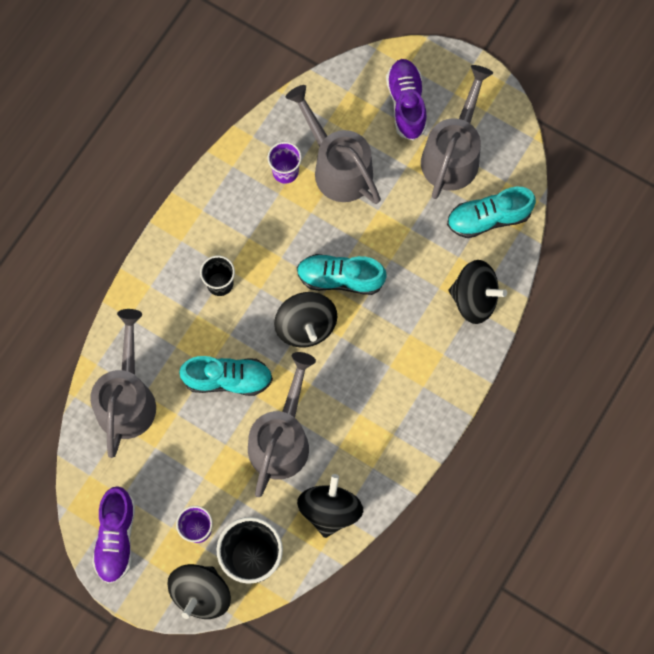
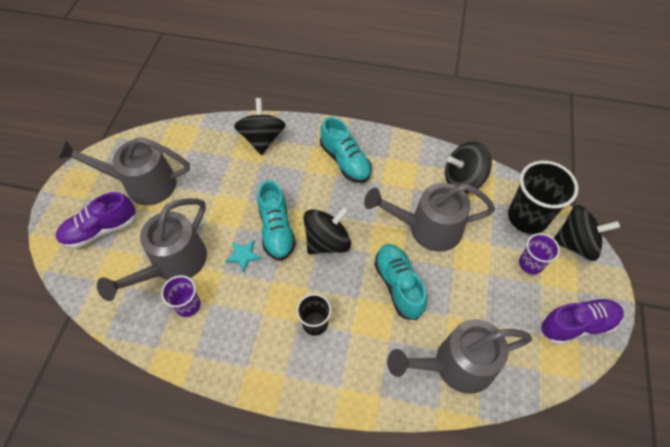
camera: 110 degrees left, 15 degrees down
(321, 237) = (243, 255): none -> turquoise star
(488, 218) = (193, 147): turquoise shoe -> turquoise shoe (345, 161)

